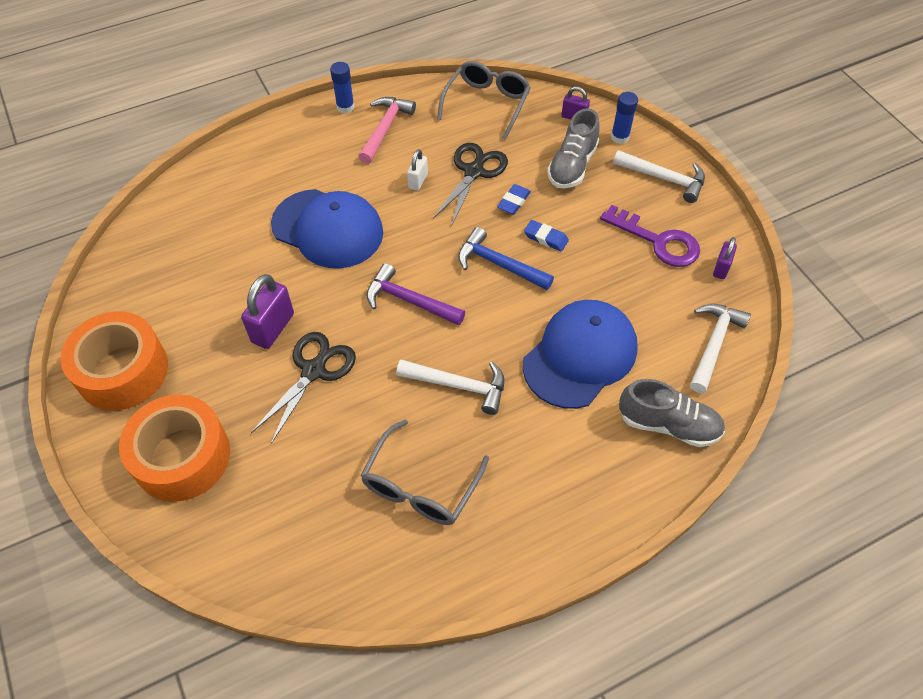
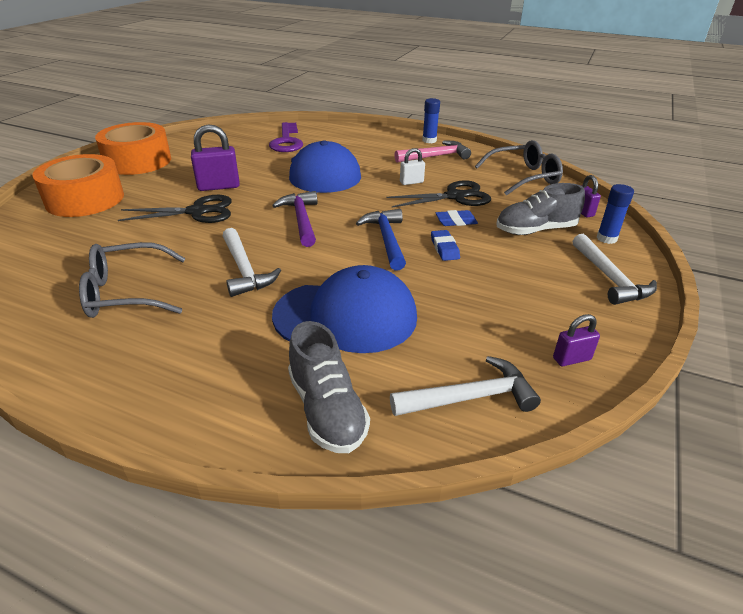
camera: 50 degrees right, 20 degrees down
(658, 241) = (536, 305): purple key -> purple key (286, 141)

